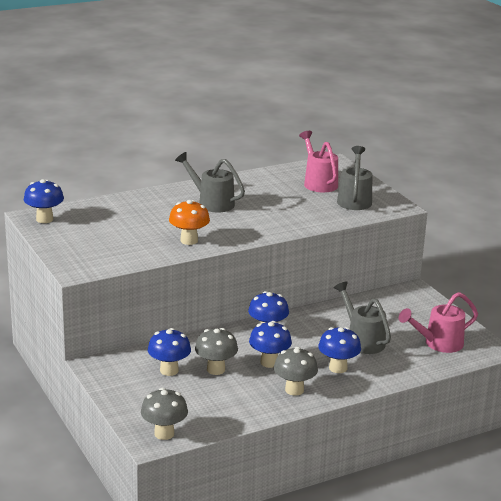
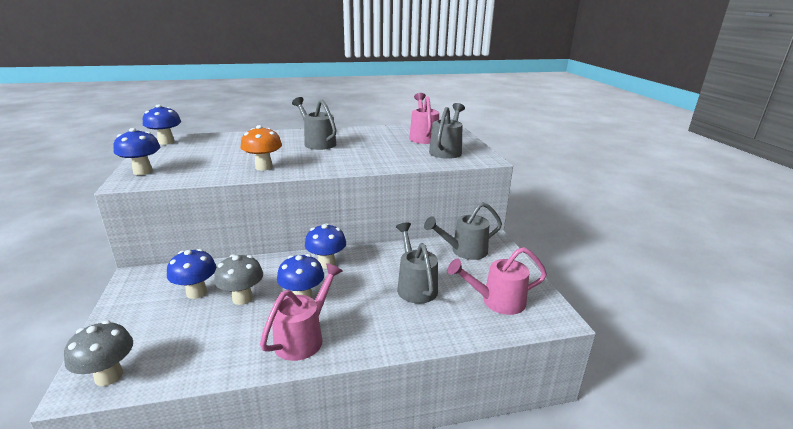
camera: 15 degrees right, 0 degrees up
(294, 390) = (303, 337): grey mushroom -> pink watering can
(338, 368) = (370, 316): blue mushroom -> blue mushroom (143, 171)
(391, 304) = (464, 251): none -> grey watering can

